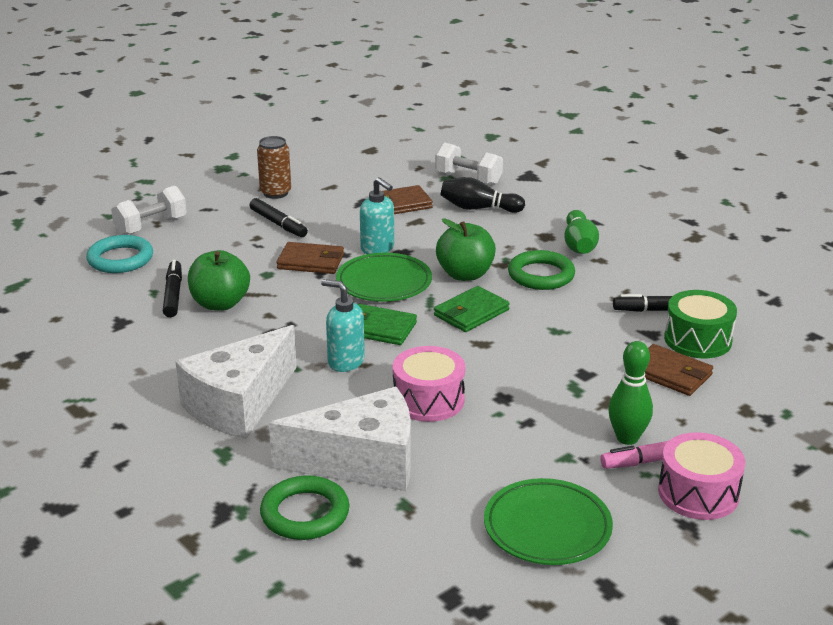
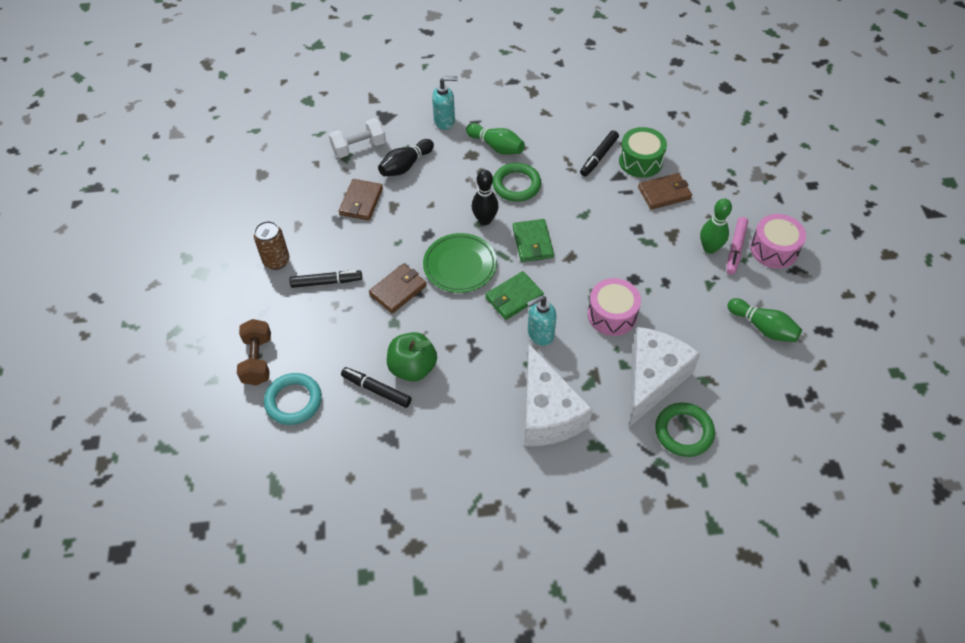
camera: 55 degrees left, 25 degrees up
(151, 226) = (257, 360): white dumbbell -> brown dumbbell
(377, 248) = (412, 245): turquoise soap dispenser -> turquoise soap dispenser (444, 121)
(465, 274) = (485, 220): green apple -> black bowling pin
(547, 527) = (763, 327): green plate -> green bowling pin

